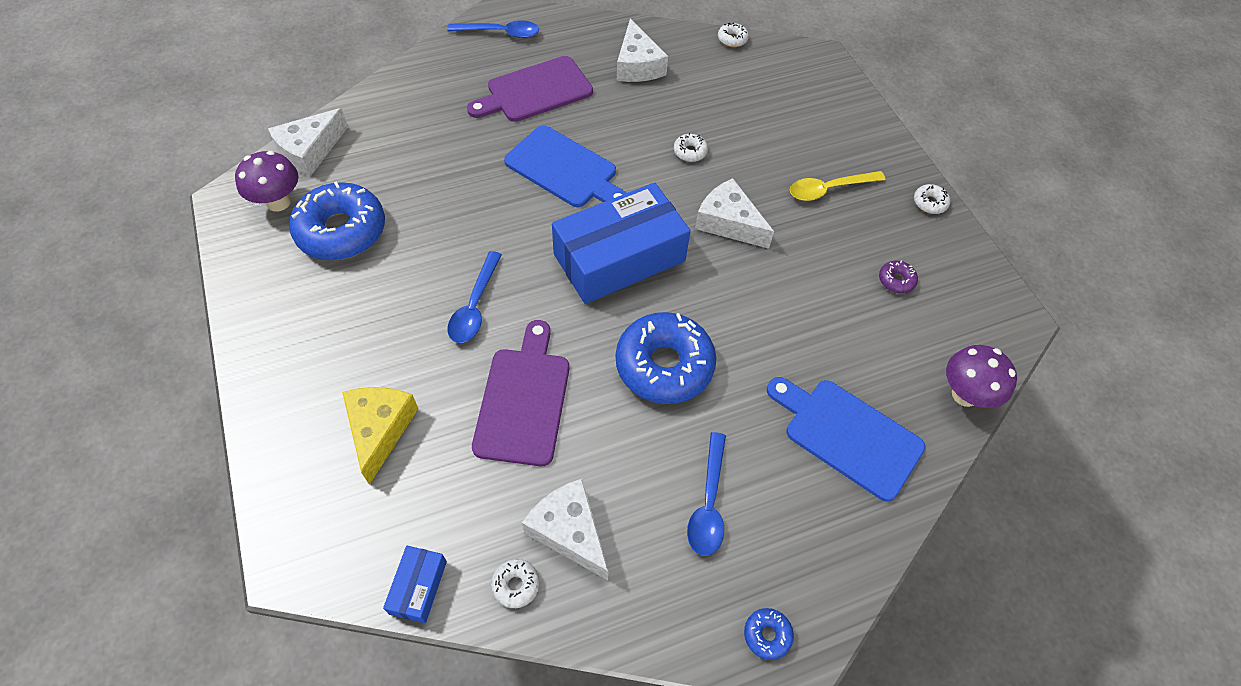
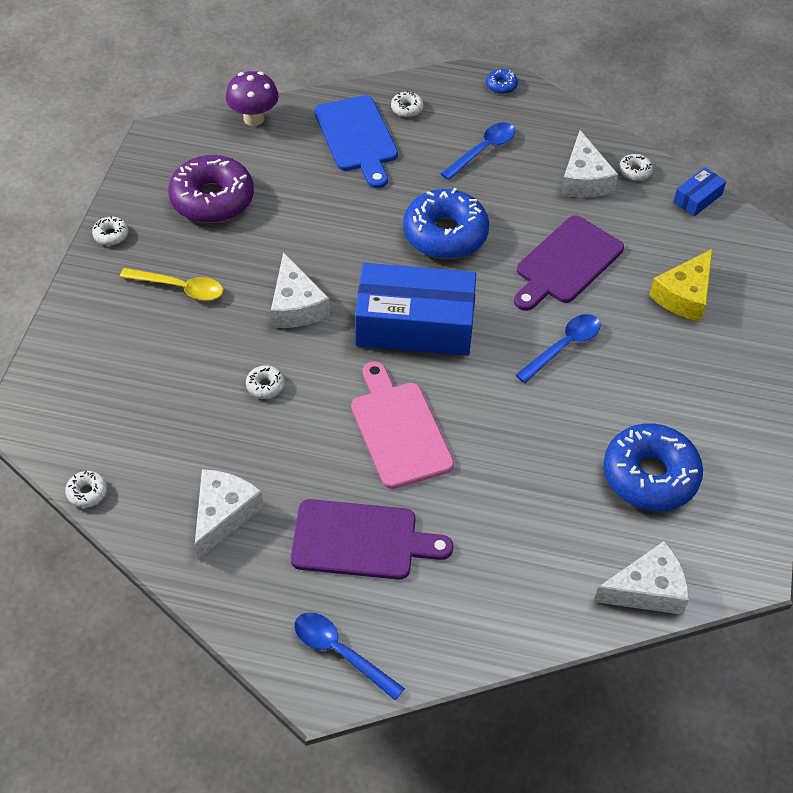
camera: 145 degrees left, 5 degrees down
(278, 202) = (701, 540): purple mushroom -> none
(565, 169) = (399, 430): blue cutting board -> pink cutting board
(837, 514) = (407, 108): none -> white donut
(896, 280) = (212, 199): purple donut -> purple donut, size x2.43

